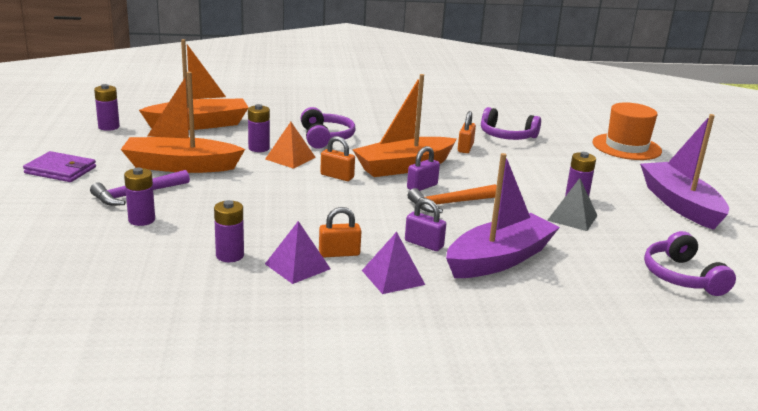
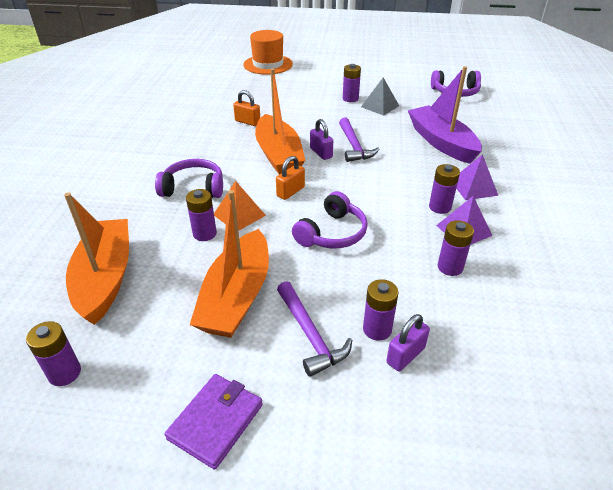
camera: 75 degrees left, 15 degrees up
(339, 253) = (440, 207): orange padlock -> purple battery
(424, 244) = (421, 167): purple padlock -> purple padlock (405, 355)
(449, 203) = (354, 146): orange hammer -> purple hammer
(507, 136) = (229, 101): purple headphones -> purple headphones (332, 233)
(680, 204) = (362, 70): purple boat -> none

